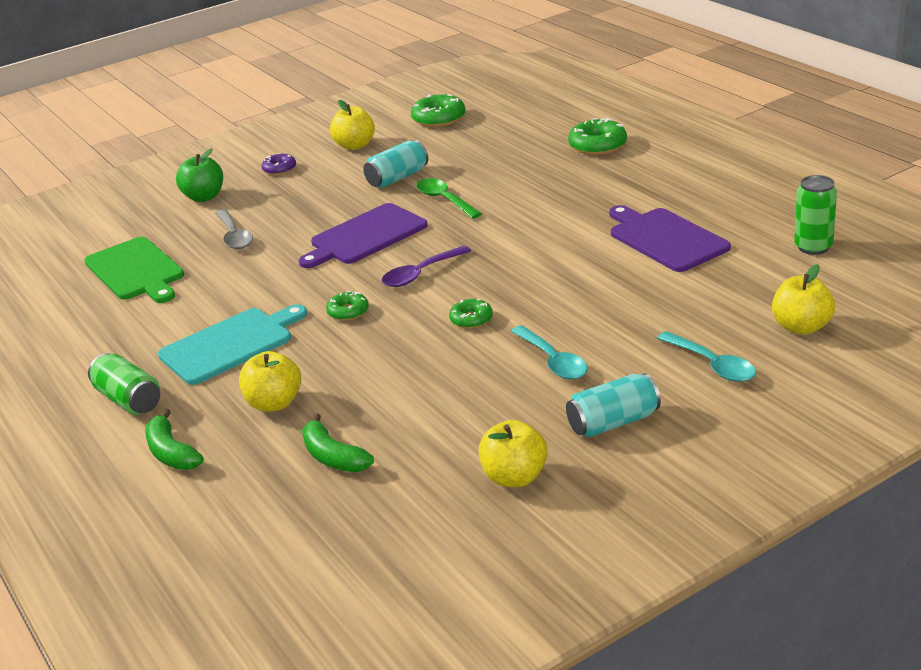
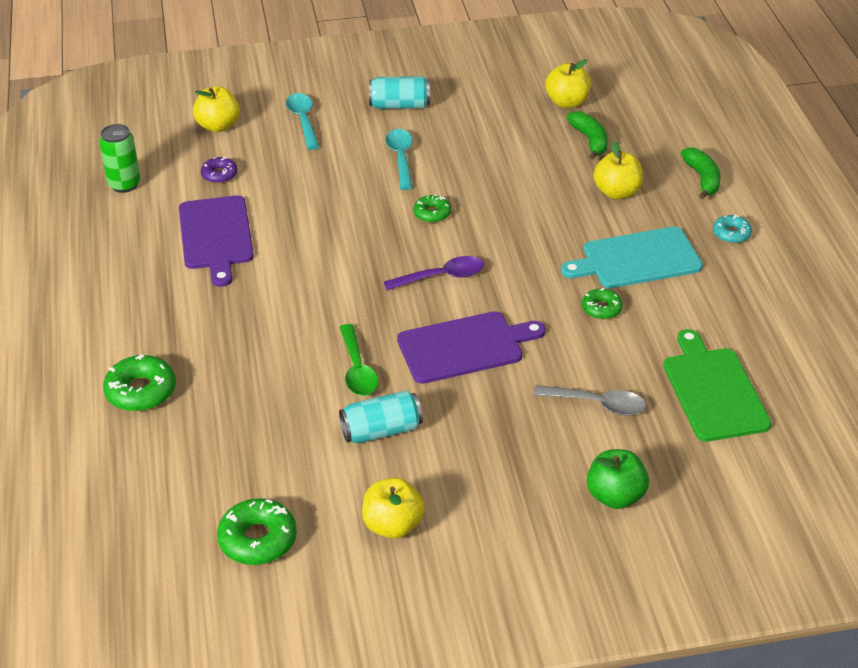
camera: 160 degrees left, 10 degrees up
(129, 400) = (731, 234): green can -> turquoise donut
(234, 236) = (597, 404): grey spoon -> grey spoon turned 105 degrees clockwise
(279, 169) = (506, 516): purple donut -> purple donut (219, 175)
(348, 312) = (525, 258): green donut -> green donut (601, 308)
(514, 477) = (484, 93): yellow apple -> yellow apple (567, 102)

